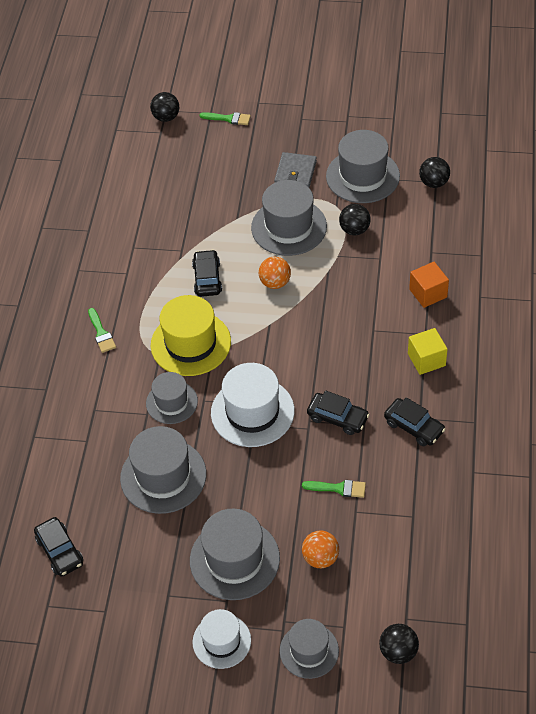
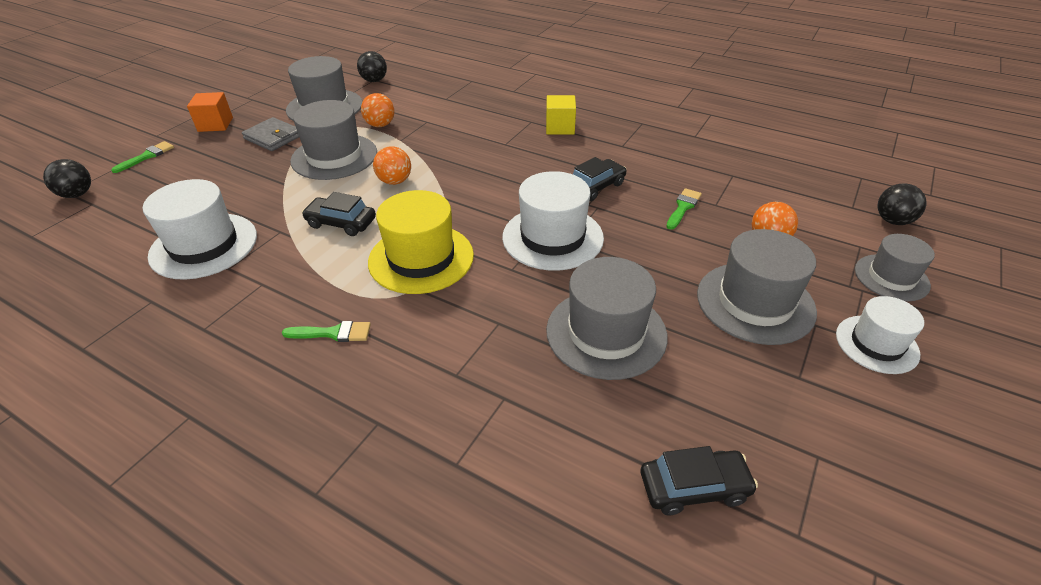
camera: 70 degrees left, 10 degrees down
(148, 220) = (204, 245): none -> white hat
(171, 402) = (496, 296): grey hat -> none
(354, 230) = (380, 125): black ball -> orange ball
(414, 427) = (630, 151): black car -> none
(428, 293) = (488, 110): orange cube -> orange cube (215, 124)

